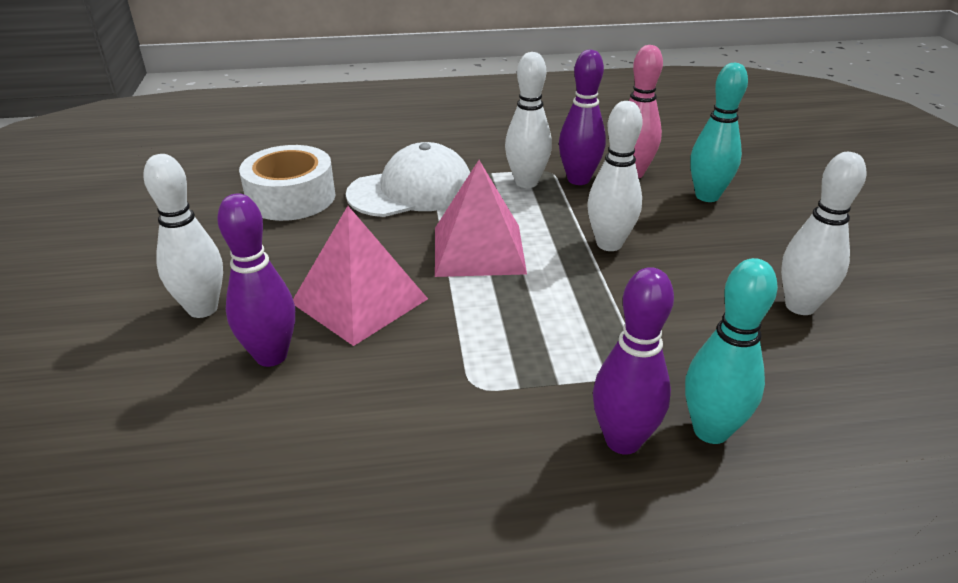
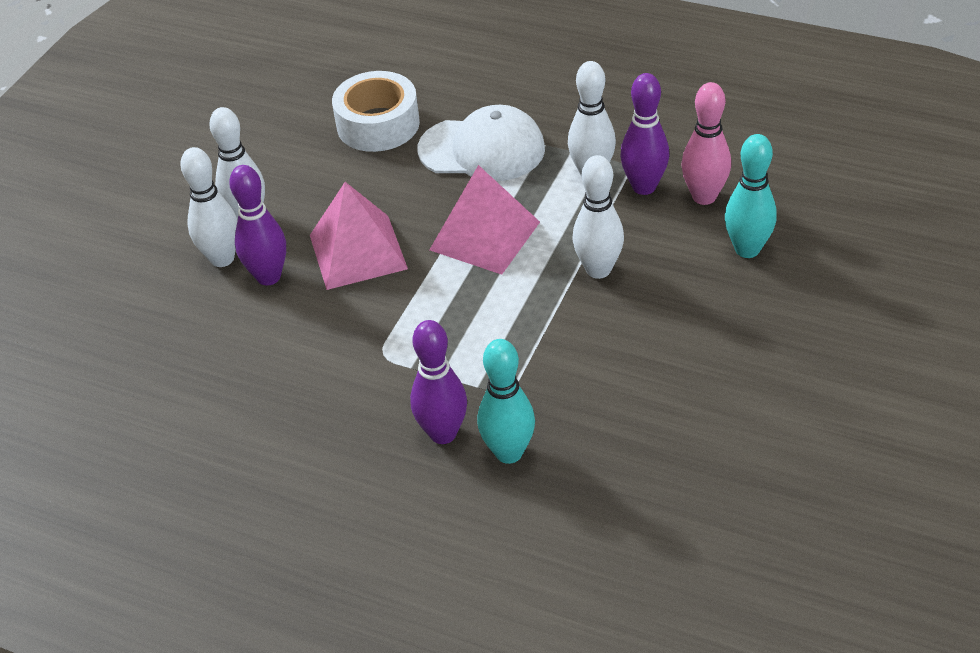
camera: 35 degrees right, 10 degrees up
(800, 306) = (694, 390): white bowling pin -> white bowling pin (222, 258)

